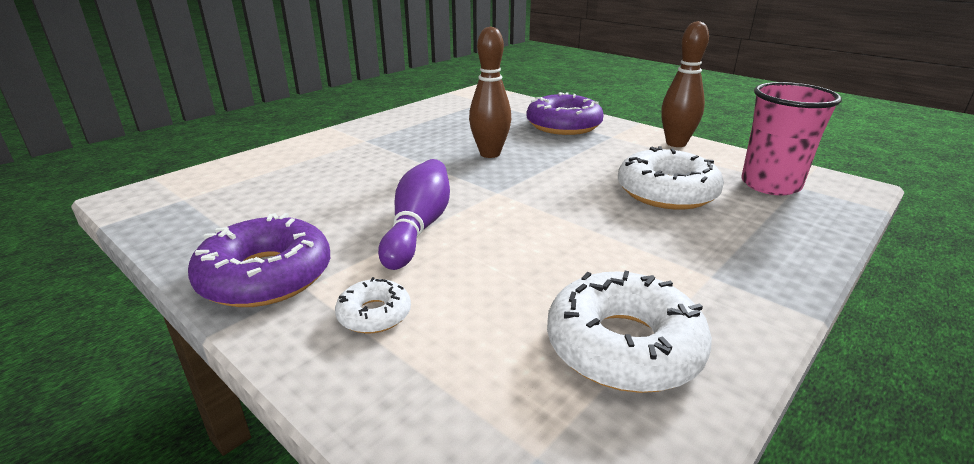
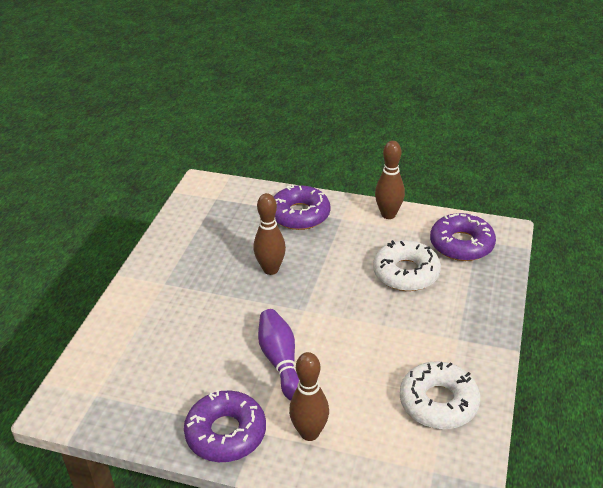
camera: 25 degrees left, 10 degrees up
(374, 314) = (309, 433): white donut -> brown bowling pin
(770, 185) = (461, 244): pink cup -> purple donut

